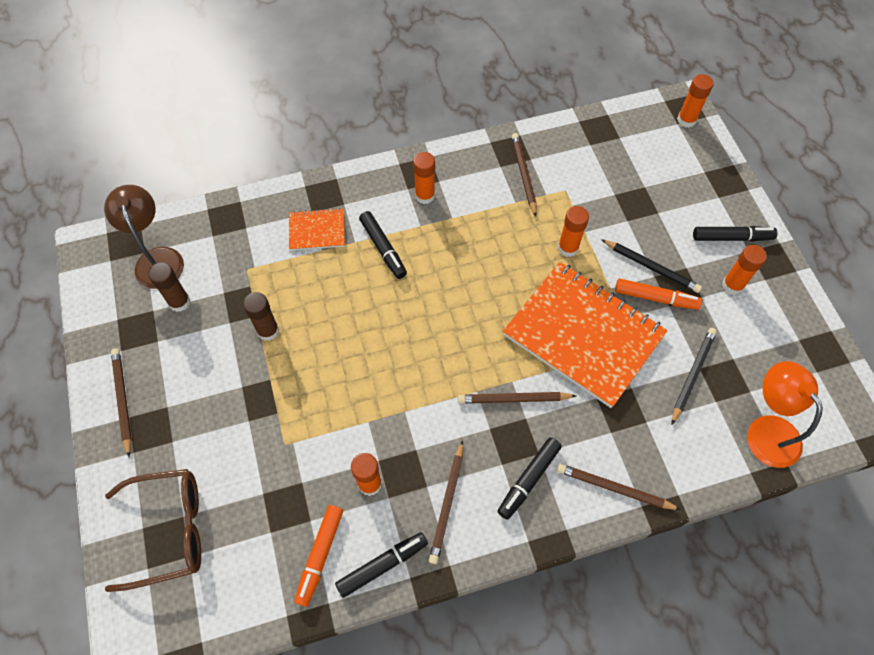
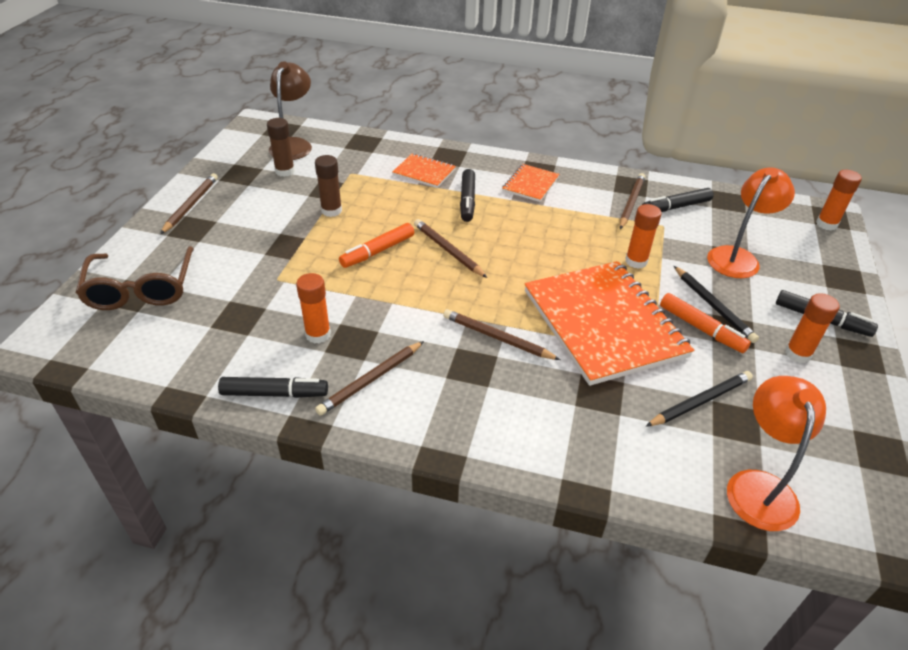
camera: 30 degrees right, 20 degrees down
(169, 530) = (141, 289): brown glasses -> brown glasses turned 60 degrees clockwise
(320, 556) = (231, 360): orange marker -> orange marker (377, 251)
(424, 196) = (530, 184): orange glue stick -> orange notebook
(528, 480) = (461, 400): black marker -> black marker (675, 207)
(614, 488) = (543, 449): brown pencil -> brown pencil (448, 250)
(641, 198) = (738, 257): none -> orange lamp

